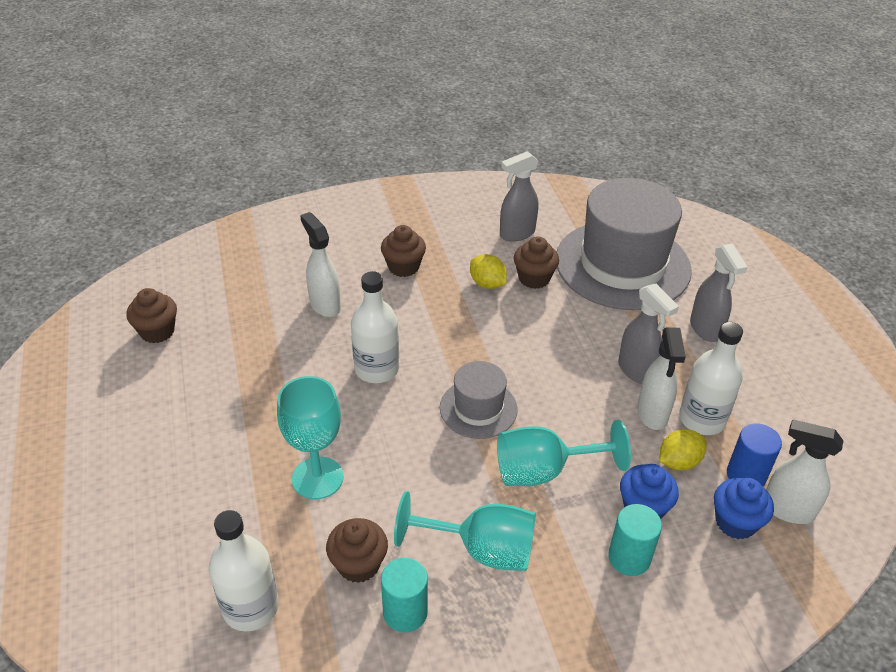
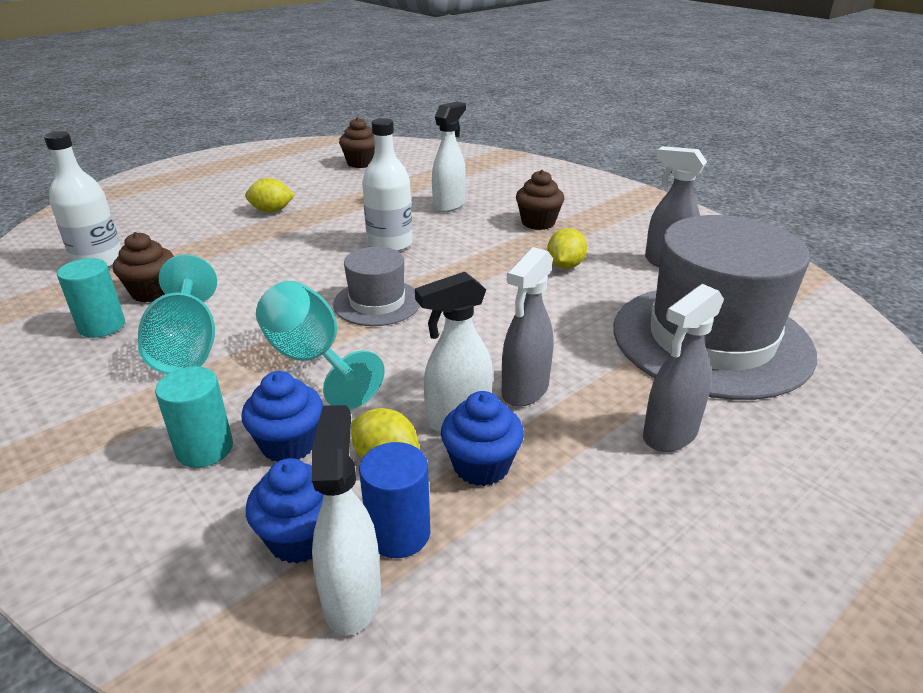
camera: 65 degrees right, 10 degrees down
(230, 435) = (272, 211): none -> yellow lemon
(317, 478) = (243, 252): turquoise goblet -> none
(534, 278) = (607, 288): brown cupcake -> none
(702, 419) = (481, 466): white bottle -> blue cupcake

